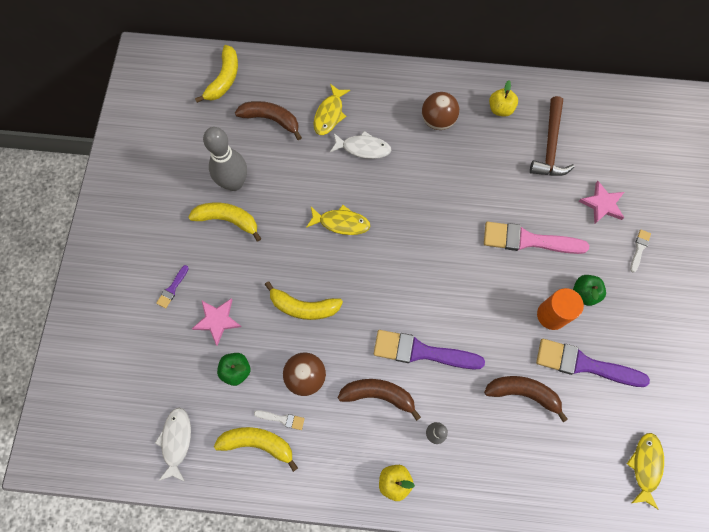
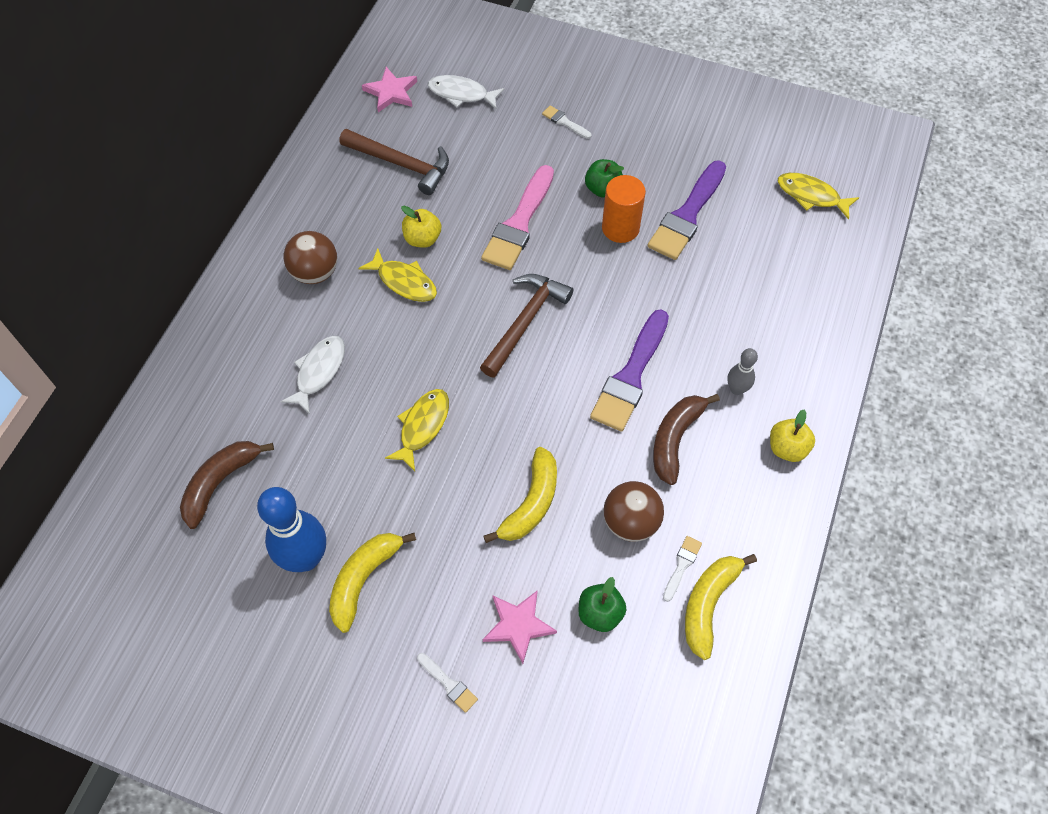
camera: 75 degrees left, 10 degrees down
(172, 288) = (448, 684): purple brush -> white brush
(176, 441) = (684, 718): white fish -> white fish (461, 94)
(224, 79) = (116, 537): yellow banana -> none
(234, 183) = (305, 558): grey bowling pin -> blue bowling pin
(329, 114) = (246, 401): yellow fish -> yellow fish (404, 282)
(443, 266) = (525, 322): none -> brown hammer
(500, 109) = (328, 200): yellow apple -> yellow apple (422, 239)
(523, 393) = (707, 283): brown banana -> none
(602, 204) = (498, 138): pink star -> pink star (391, 92)

